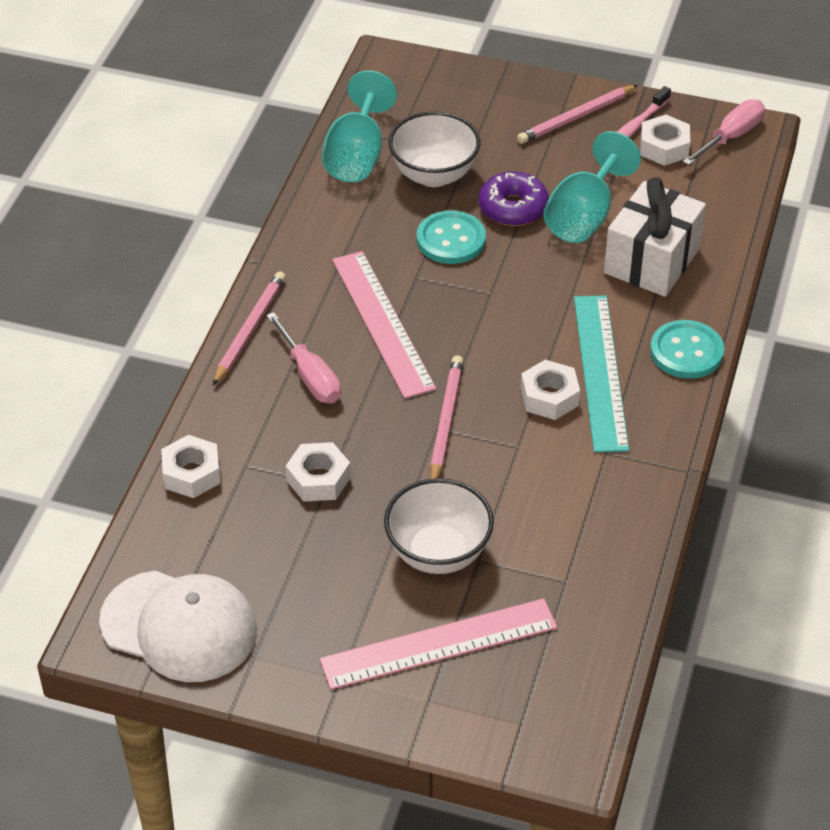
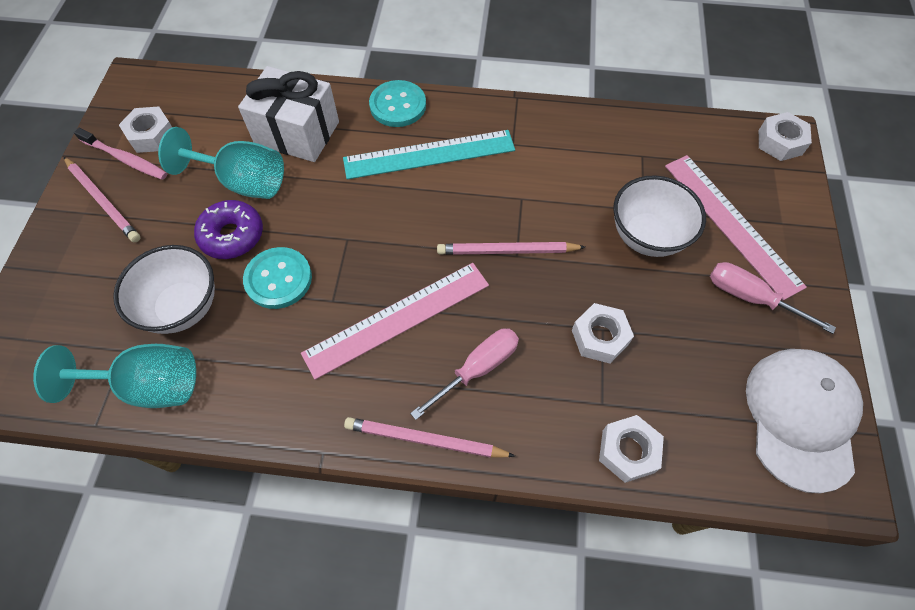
camera: 100 degrees left, 15 degrees up
(549, 397) = (463, 184): white nut -> white nut (780, 142)
(730, 137) = (141, 94): pink screwdriver -> pink screwdriver (751, 298)

